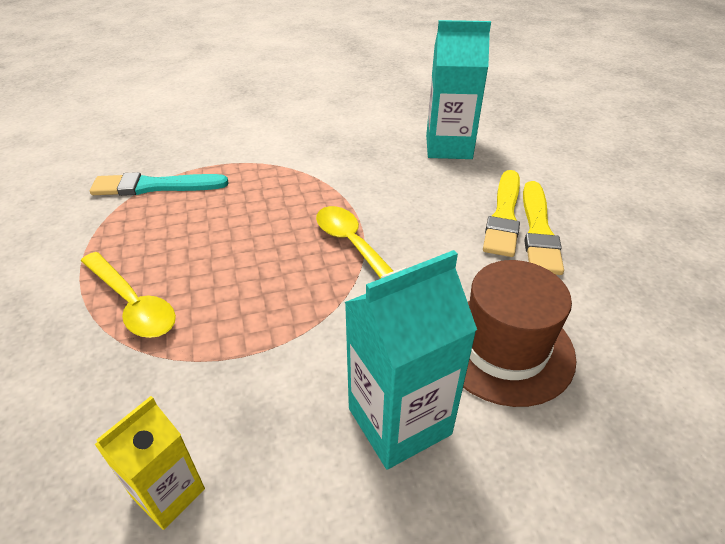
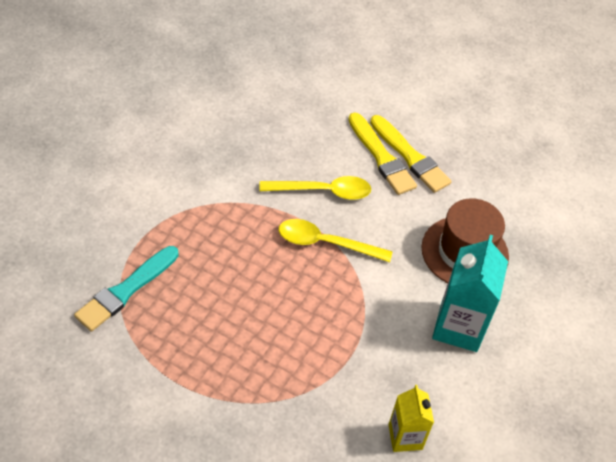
camera: 50 degrees left, 10 degrees up
(132, 303) = (249, 376): yellow spoon -> yellow spoon (323, 191)
(448, 147) = (286, 112): turquoise carton -> none

